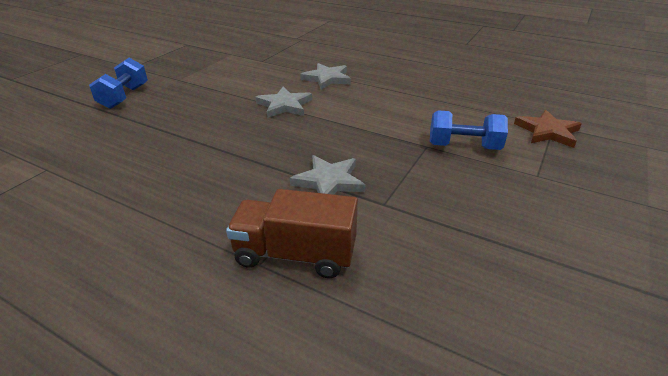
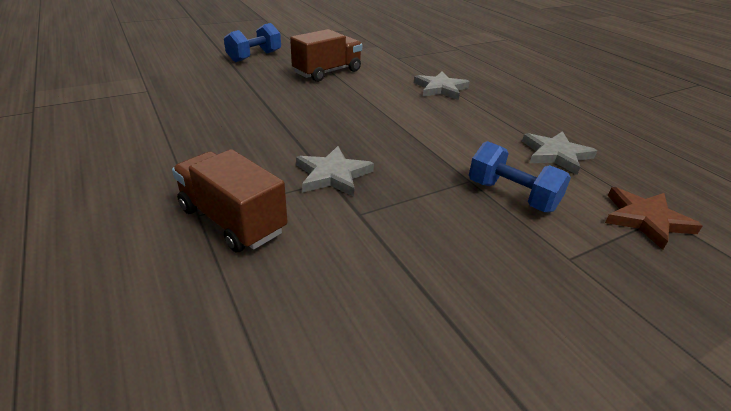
camera: 30 degrees right, 0 degrees up
(216, 92) = (327, 72): none -> brown truck
(284, 105) = (372, 99): grey star -> grey star (555, 154)

